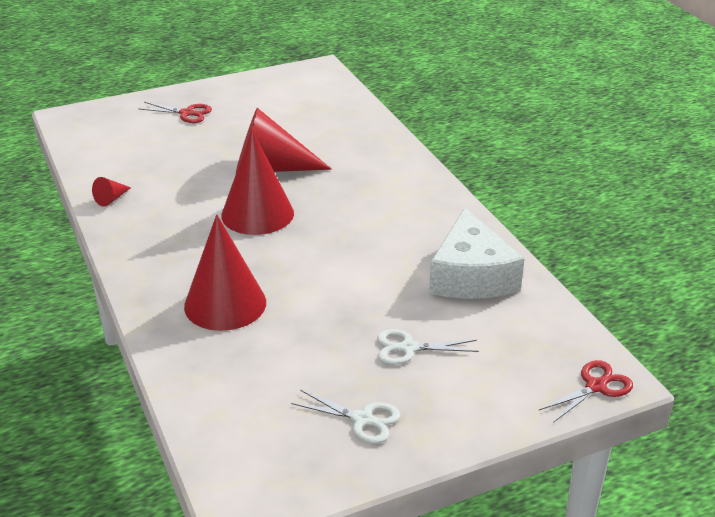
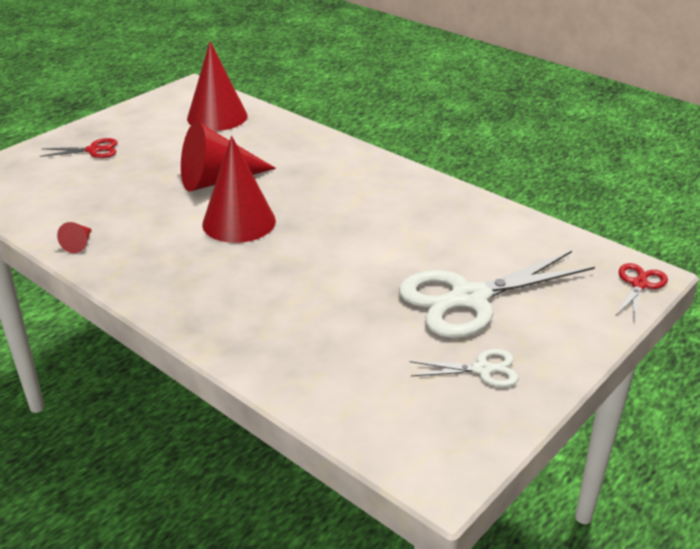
camera: 25 degrees left, 0 degrees up
(225, 304) = (275, 308): red cone -> red cone (217, 117)
(408, 348) = (469, 298): white scissors -> white scissors, size x2.12
(471, 276) = (470, 226): white cheese -> none

